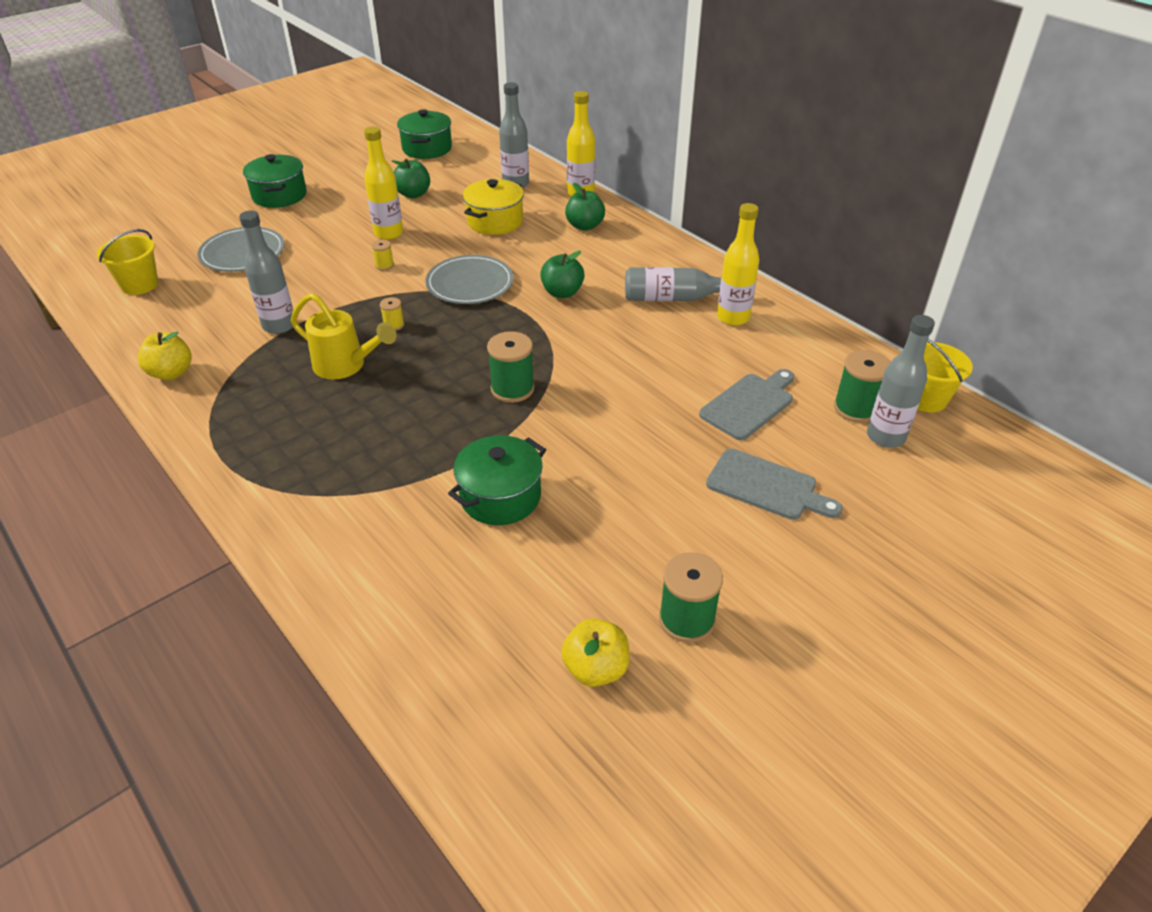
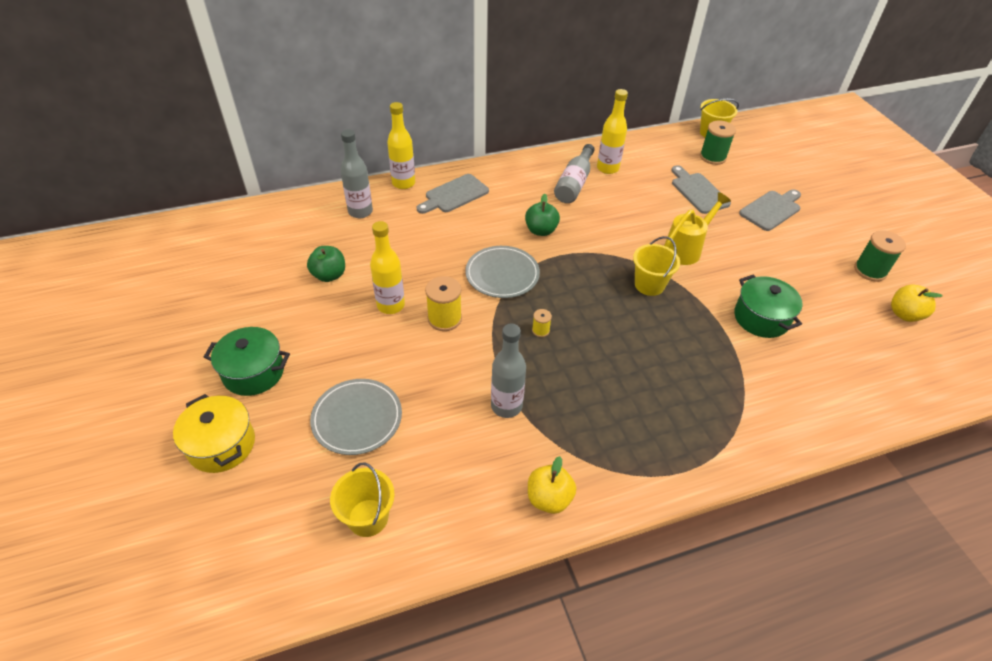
camera: 70 degrees left, 5 degrees up
(345, 366) = (586, 370): yellow watering can -> yellow watering can (686, 249)
(384, 265) = (444, 318): yellow spool -> yellow spool, size x1.93
(427, 148) = (245, 248): green pot -> none
(495, 221) = (415, 238): yellow pot -> yellow pot (221, 445)
(512, 389) = (649, 285): green spool -> yellow bucket
(584, 226) = (454, 195): green apple -> grey cutting board
(885, 437) = (739, 157): grey bottle -> none

